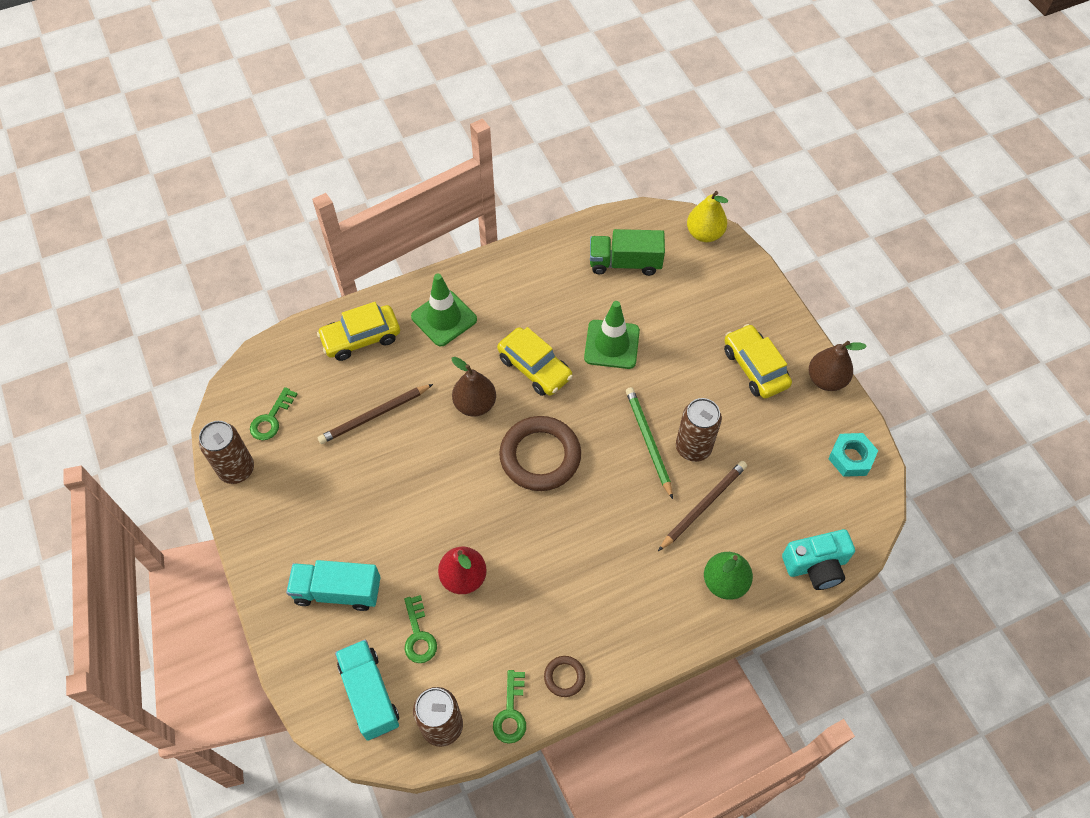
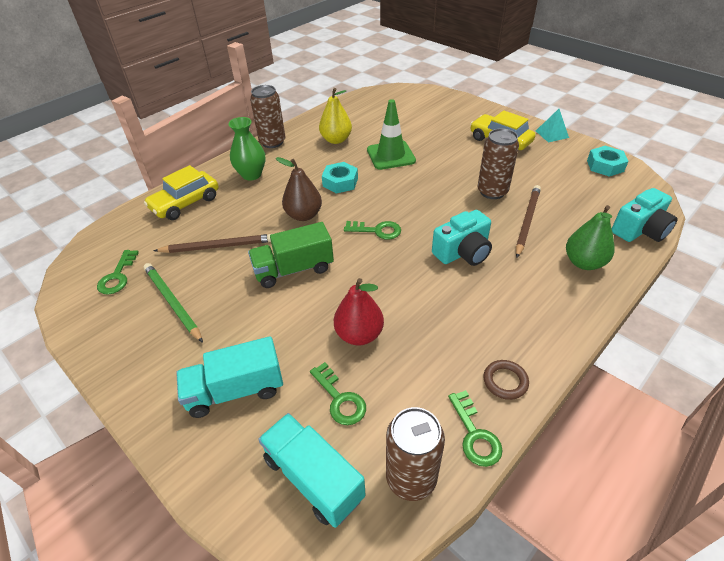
camera: 20 degrees left, 15 degrees down
(237, 469) = (91, 324): brown can -> brown can (272, 142)
(374, 415) = (218, 246): brown pencil -> brown pencil turned 135 degrees counterclockwise
(444, 318) = (251, 175): green traffic cone -> green vase
(534, 368) = (340, 182): yellow car -> turquoise nut
(540, 456) = (377, 230): brown ring -> green key
(611, 520) = (463, 252): none -> turquoise camera
(625, 263) = (372, 116): green truck -> green truck (293, 269)
(648, 441) = (456, 198): green pencil -> green pencil (172, 302)
(704, 234) = (416, 92): yellow pear -> yellow pear (336, 140)
(826, 380) = (552, 134): brown pear -> turquoise pyramid

